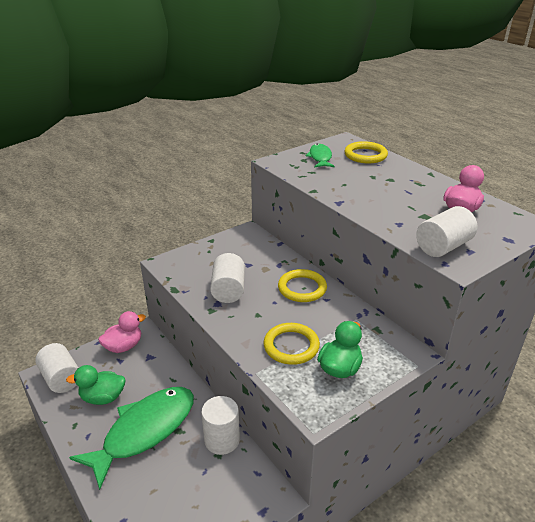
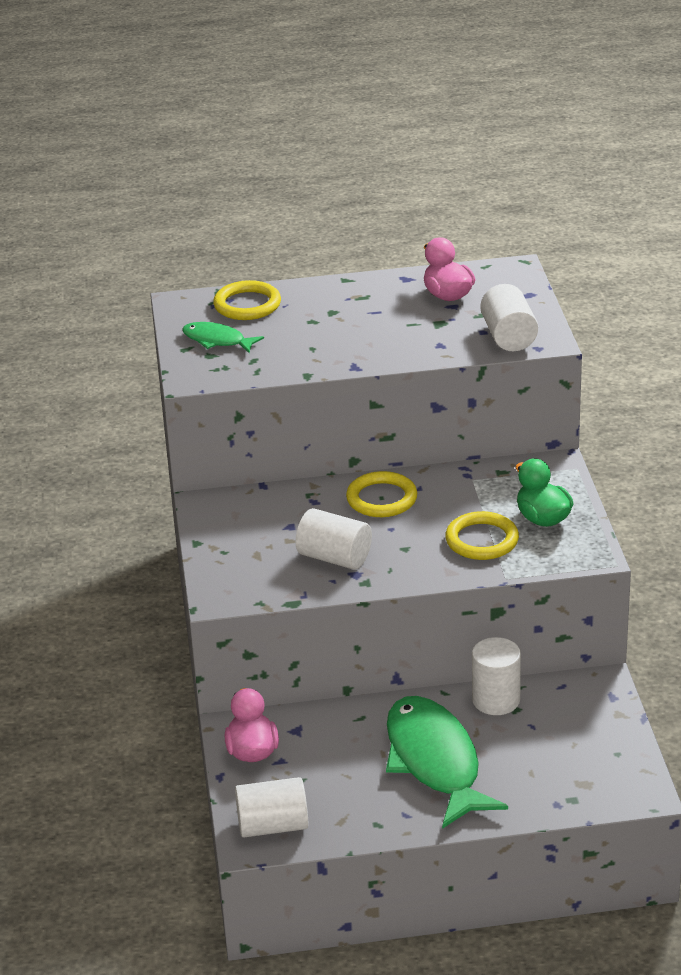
camera: 60 degrees left, 0 degrees up
(103, 397) = (345, 789): green duck -> none

